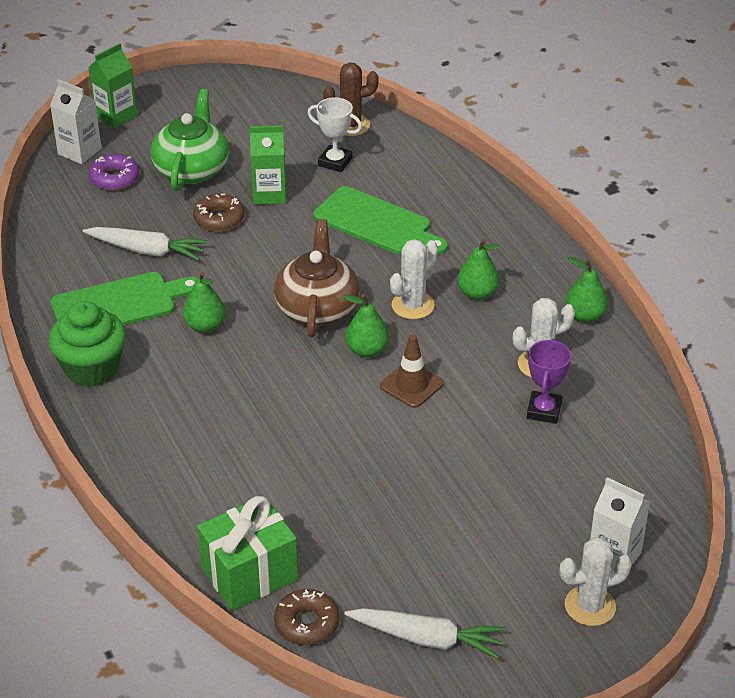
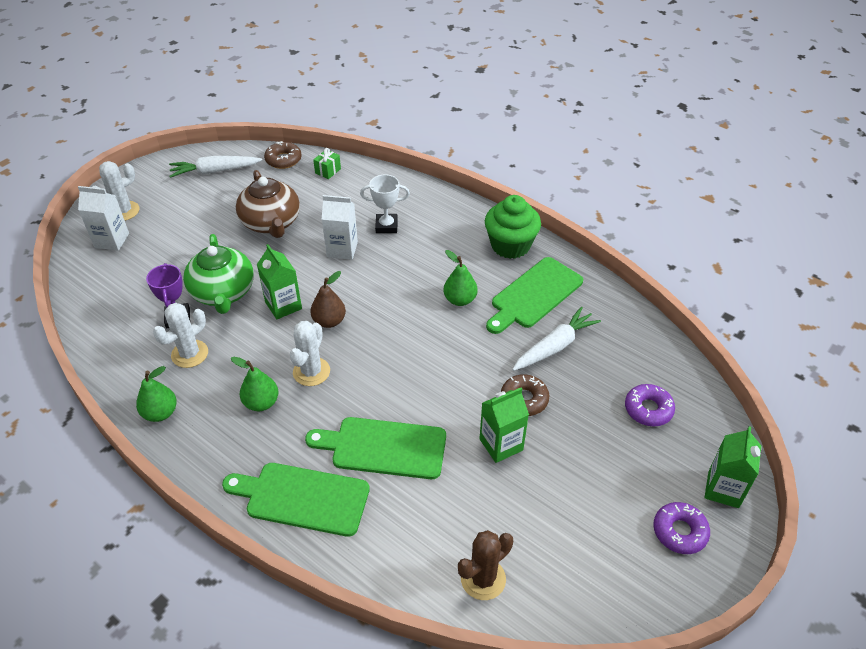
camera: 155 degrees right, 5 degrees up
(79, 151) = (708, 428): white carton -> white carton (342, 249)
(147, 250) = (555, 346): white carrot -> white carrot turned 150 degrees clockwise
(178, 105) = (679, 531): none -> purple donut
(192, 169) = (592, 447): green teapot -> green teapot (223, 292)
(249, 573) = (328, 171): green gift -> green gift, size x0.45
(317, 308) = (386, 343): brown teapot -> brown teapot (271, 223)
(335, 162) = (466, 513): white trophy -> white trophy (386, 226)
(367, 350) = (329, 321): green pear -> brown pear
(411, 385) = (283, 305): brown traffic cone -> green carton
(469, 210) = (302, 498): none -> green cutting board

